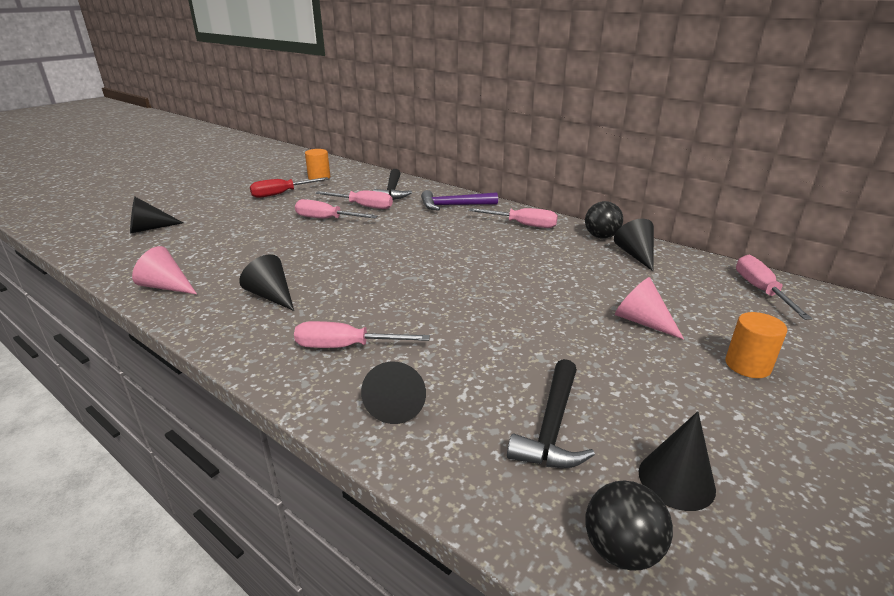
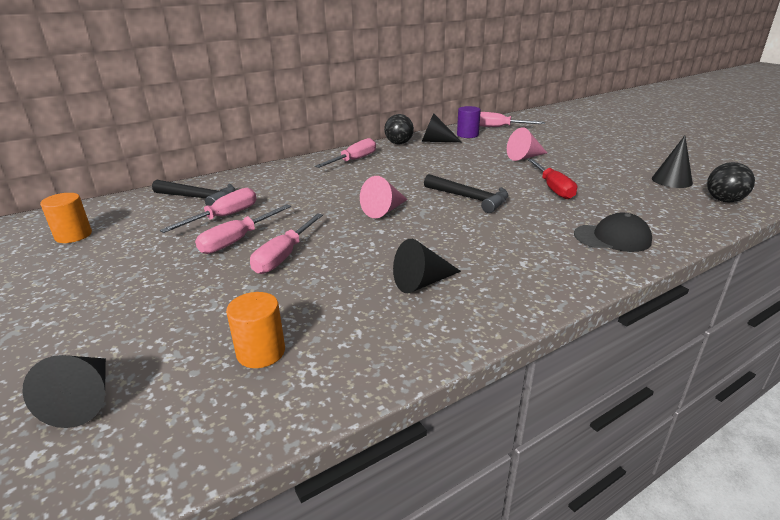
camera: 70 degrees left, 0 degrees up
(167, 287) = (351, 362): pink cone -> pink cone (384, 210)
(281, 194) = (98, 266): red screwdriver -> red screwdriver (553, 188)
(346, 347) = (534, 250): pink screwdriver -> pink screwdriver (284, 256)
(396, 402) = (612, 238): black cone -> black cap
(453, 206) = (280, 177): purple hammer -> none
(552, 427) = (634, 198): black hammer -> black hammer (470, 198)
(689, 271) = (467, 135): none -> purple cylinder
(747, 365) = (575, 147): orange cylinder -> orange cylinder (261, 352)

